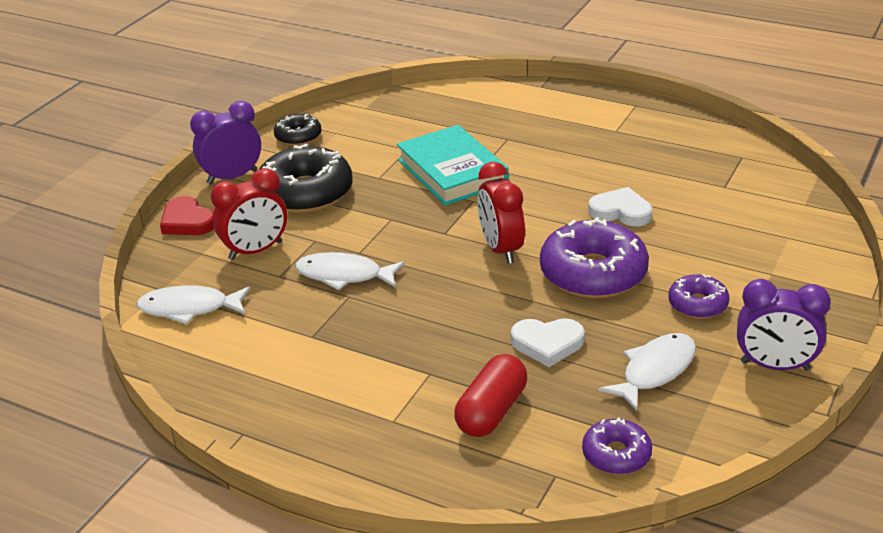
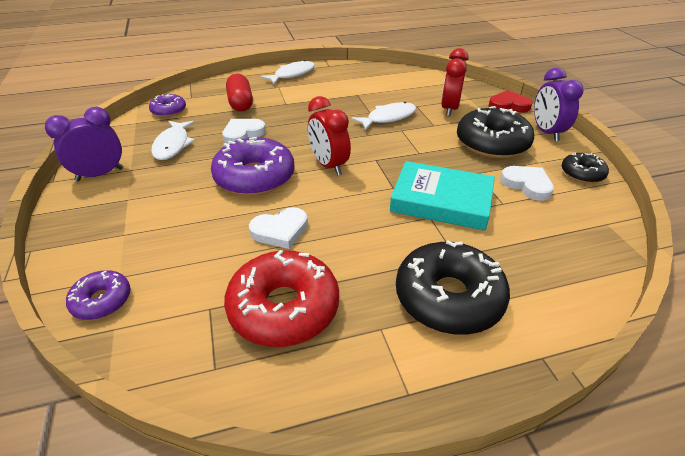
camera: 135 degrees right, 5 degrees up
(189, 308) = (425, 82): white fish -> white fish (292, 74)
(232, 177) = (546, 132): purple clock -> purple clock turned 150 degrees clockwise
(360, 150) = (527, 185): none -> white heart
(501, 249) = (329, 165): red clock -> red clock turned 150 degrees counterclockwise
(551, 124) = (448, 298): none -> black donut
(669, 164) = (284, 308): none -> red donut
(697, 304) = (169, 188): purple donut -> purple donut (102, 301)

